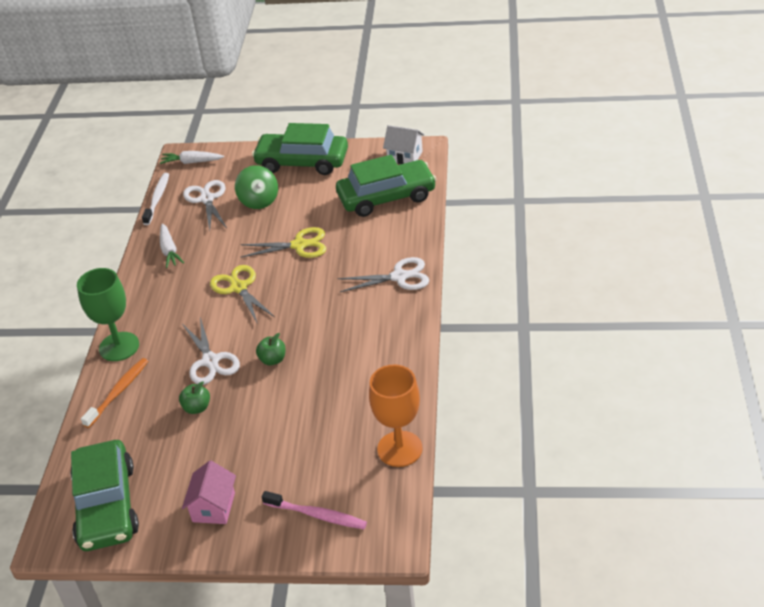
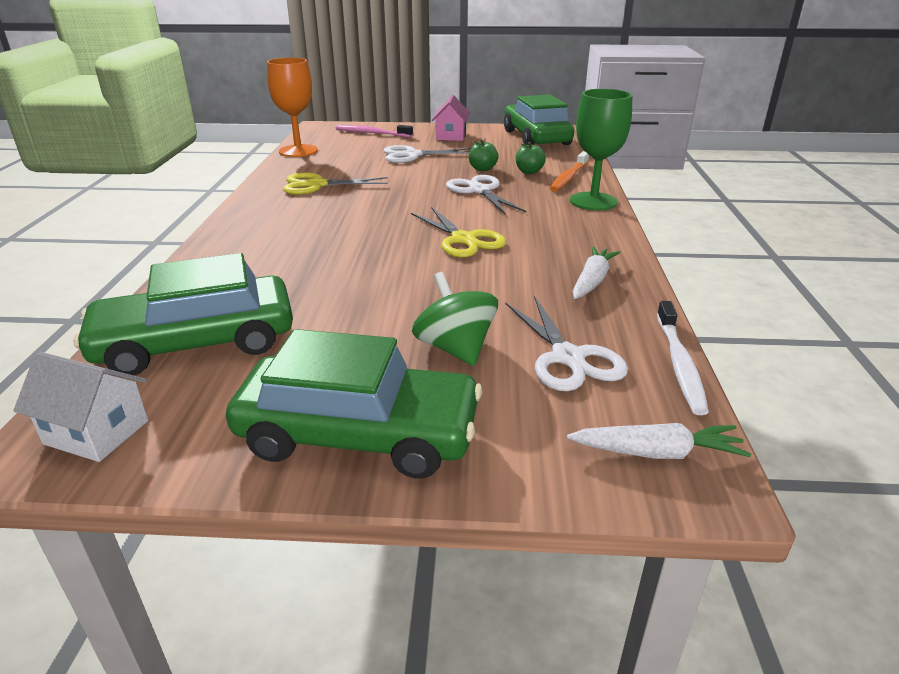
camera: 175 degrees right, 10 degrees down
(169, 251) = (592, 281): white carrot -> white carrot turned 45 degrees clockwise
(273, 360) = (410, 190): green apple -> green apple (529, 172)
(299, 245) = (376, 279): yellow scissors -> yellow scissors (317, 185)
(399, 277) = (238, 242): white scissors -> white scissors (412, 155)

